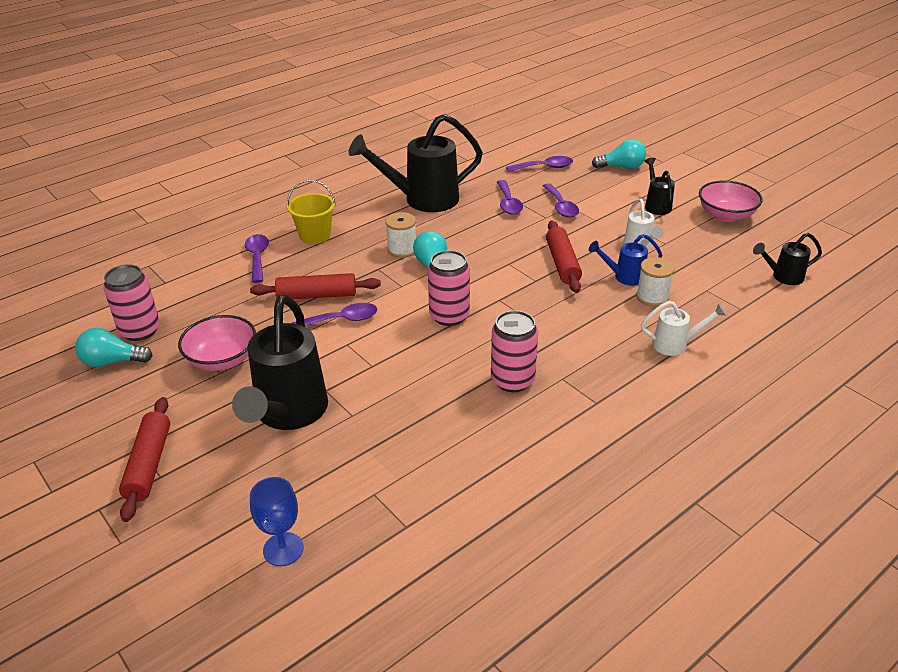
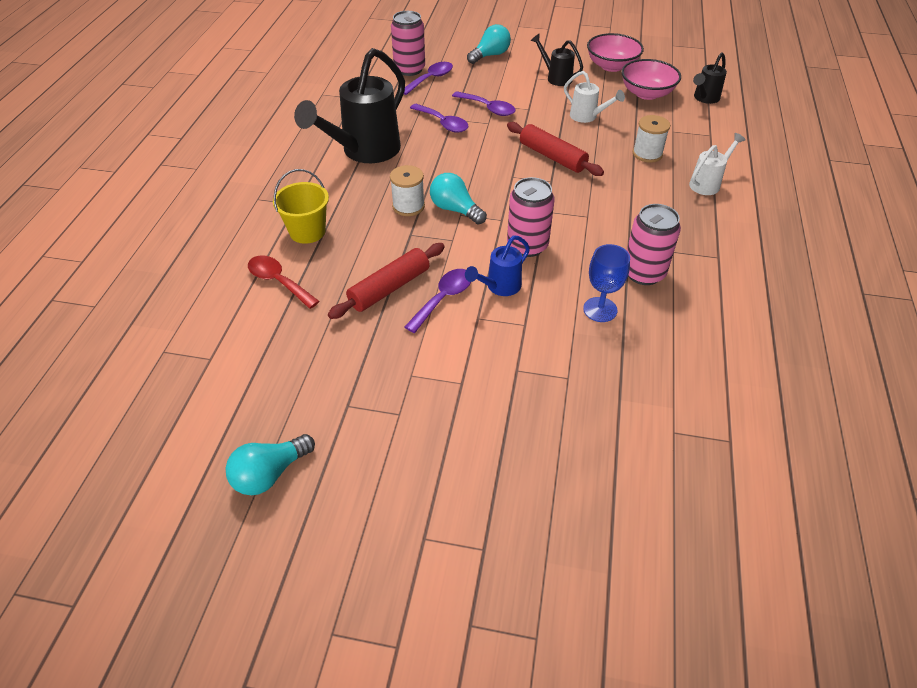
camera: 40 degrees left, 10 degrees up
(140, 330) = (255, 423): pink can -> pink can (409, 69)
(149, 464) = (457, 546): red rolling pin -> none
(222, 359) = (384, 400): pink bowl -> pink bowl (646, 93)
(257, 257) = (278, 281): purple spoon -> red spoon
(283, 549) = (674, 530): blue goblet -> blue goblet (600, 309)
(288, 414) = (516, 412): black watering can -> none
(624, 277) = (609, 147): blue watering can -> blue watering can (499, 287)

